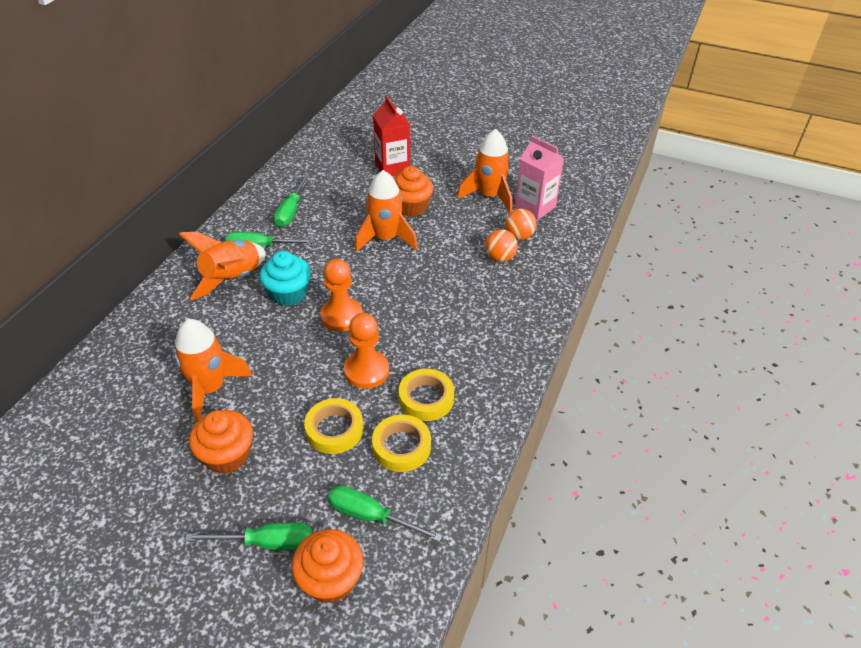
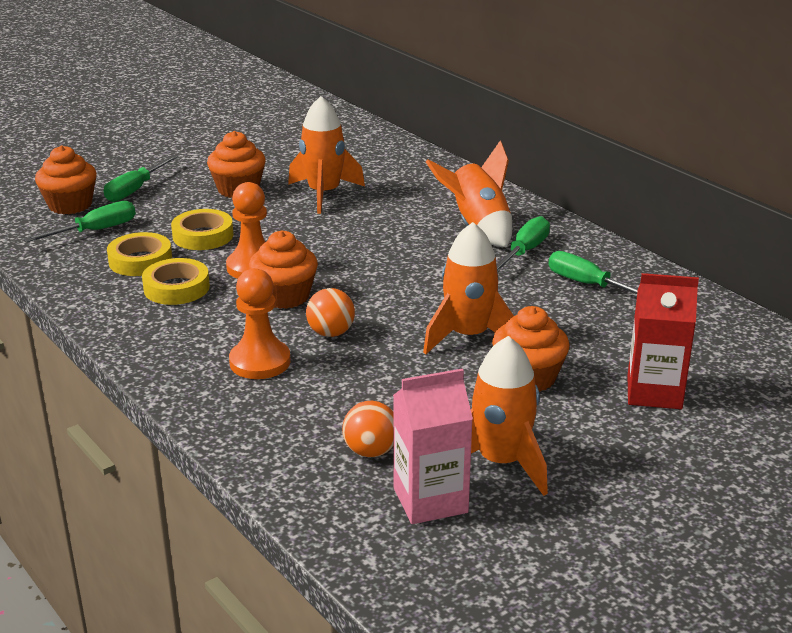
camera: 120 degrees right, 15 degrees down
(288, 294) = (420, 252): turquoise cupcake -> none
(341, 316) = (350, 273): orange pawn -> orange pawn (260, 362)
(396, 334) = (285, 296): none -> orange cupcake
(500, 257) = (340, 414): orange ball -> orange ball (331, 333)

